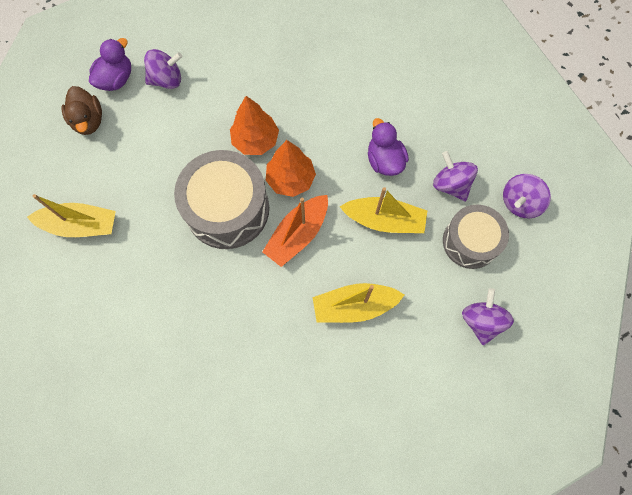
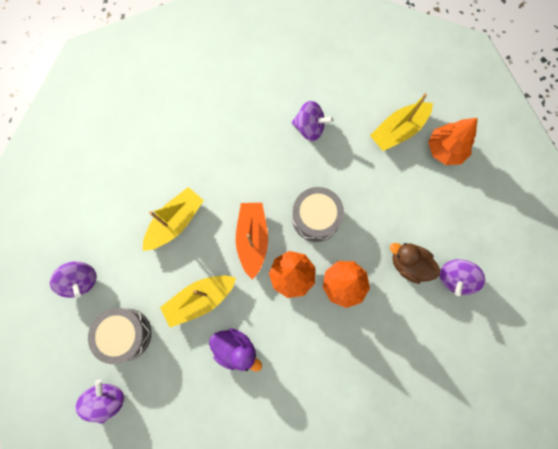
camera: 140 degrees right, 5 degrees up
(62, 176) = (445, 149): none -> orange tree
(88, 121) = (472, 200): brown duck -> brown duck (409, 264)
(116, 79) = (490, 247): purple duck -> none
(227, 209) = (316, 218): grey drum -> grey drum, size x0.66
(451, 185) = (171, 370): purple spinning top -> purple spinning top (310, 128)

